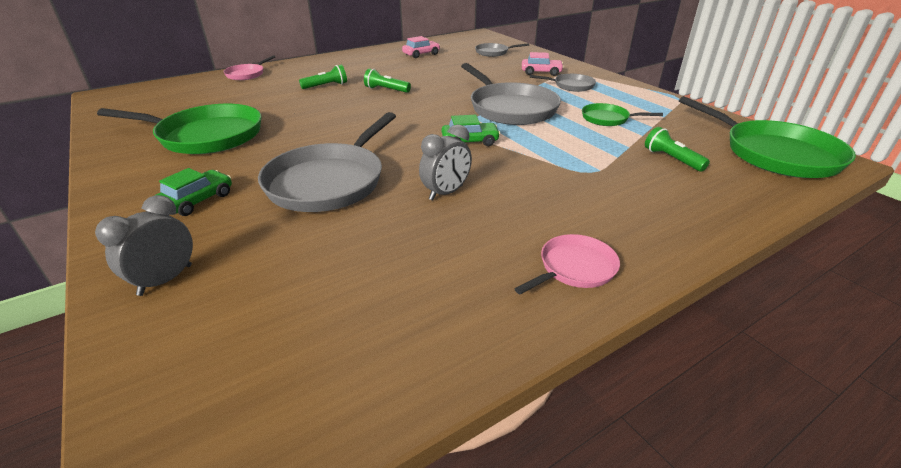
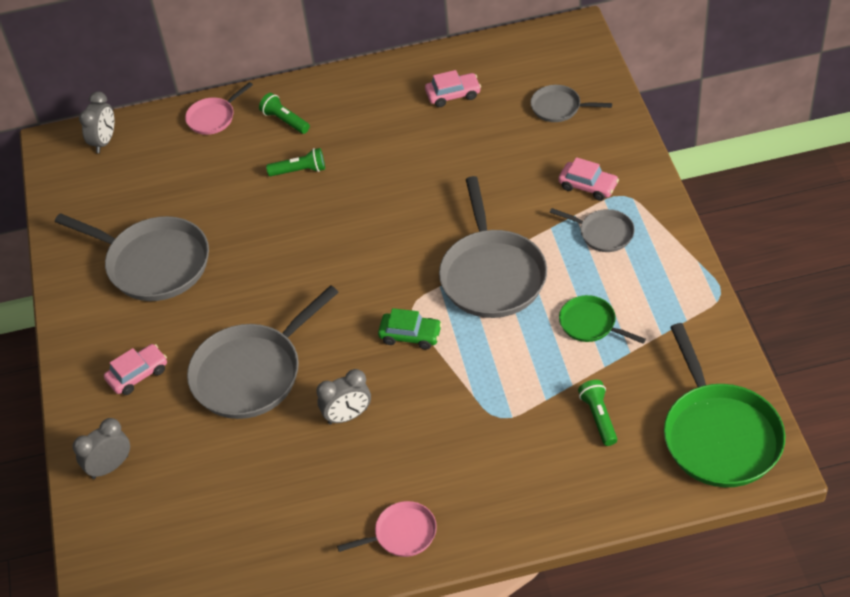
camera: 25 degrees right, 15 degrees up
(152, 90) = (104, 141): none -> grey clock
(197, 200) = (138, 374): green car -> pink car
(206, 136) = (154, 263): green pan -> grey pan
(386, 90) = (367, 196): green flashlight -> green flashlight (285, 121)

